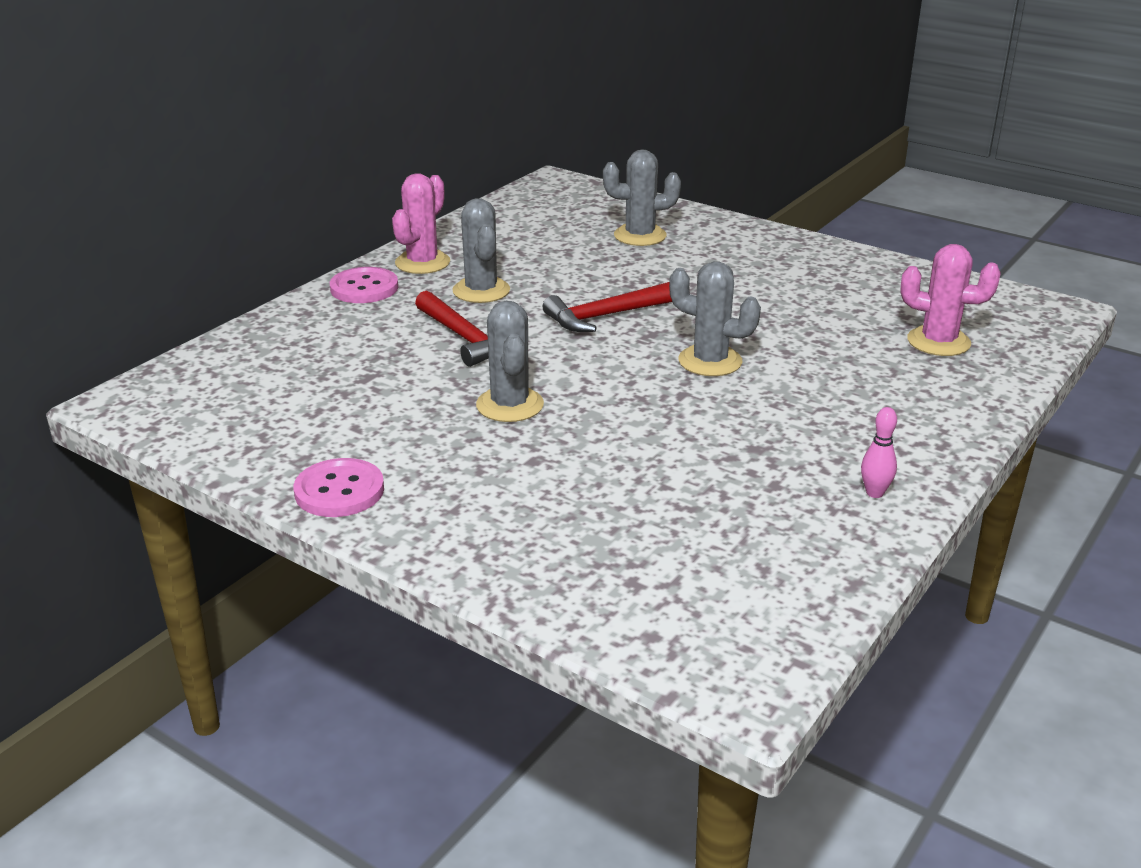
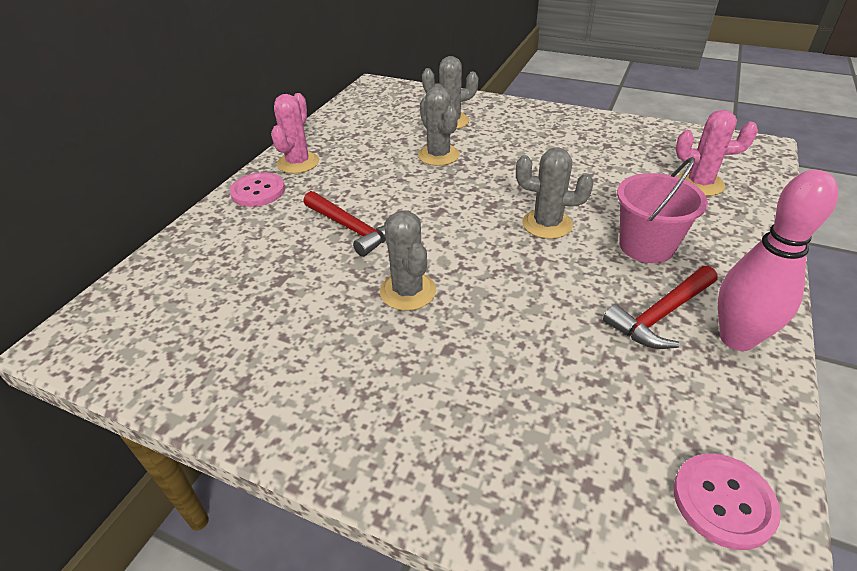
camera: 10 degrees left, 10 degrees up
(339, 491) = (285, 417): pink button -> pink button (723, 501)
(481, 291) = (350, 182): grey cactus -> grey cactus (438, 155)
(605, 316) = (452, 193): red hammer -> red hammer (661, 315)
(823, 397) = (646, 246): none -> pink bucket
(874, 493) = (737, 339): pink bowling pin -> pink bowling pin, size x2.31

